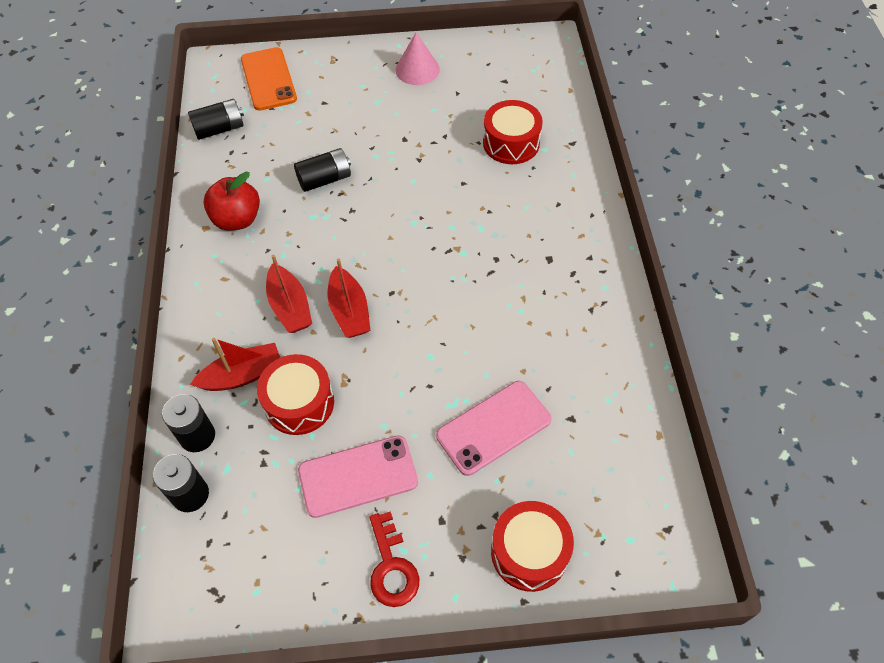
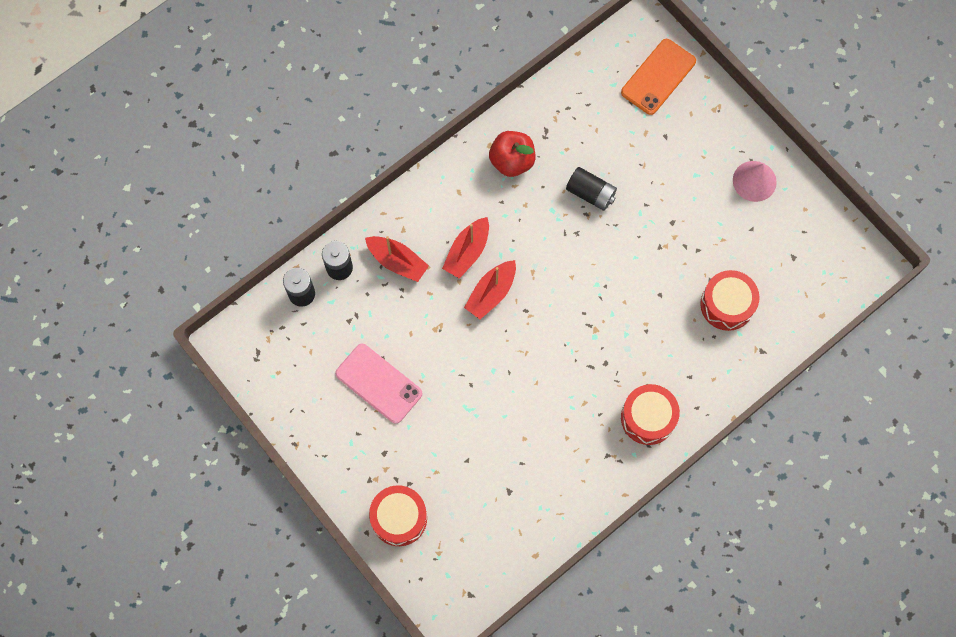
camera: 55 degrees right, 15 degrees up
(220, 129) = (582, 82): black battery -> none
(299, 403) = (402, 311): red drum -> red drum (648, 418)
(391, 567) = (336, 442): red key -> none
(493, 427) = (468, 445): pink phone -> none

